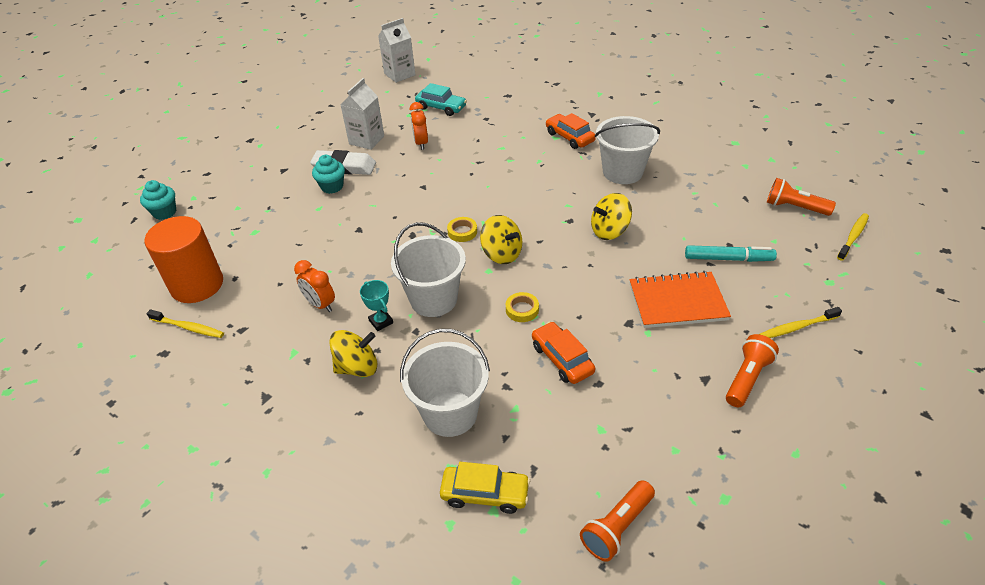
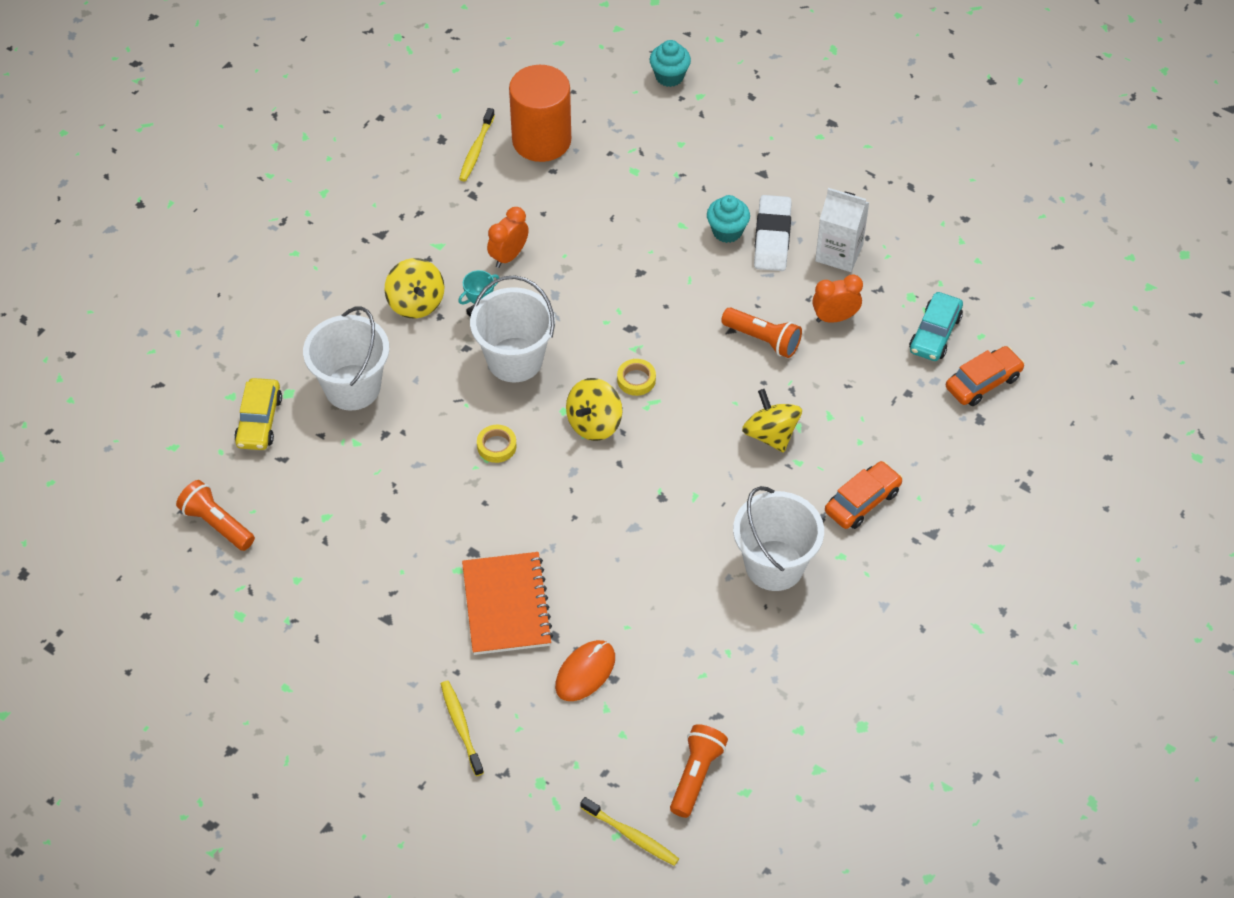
camera: 85 degrees right, 10 degrees up
(399, 74) = (1031, 270): white carton -> none
(562, 359) = (420, 484): orange car -> orange car (983, 382)
(609, 231) = (640, 541): yellow spinning top -> yellow spinning top (770, 434)
(727, 258) = (585, 672): turquoise marker -> orange mouse
(747, 378) = (385, 660): orange flashlight -> orange flashlight (763, 339)

